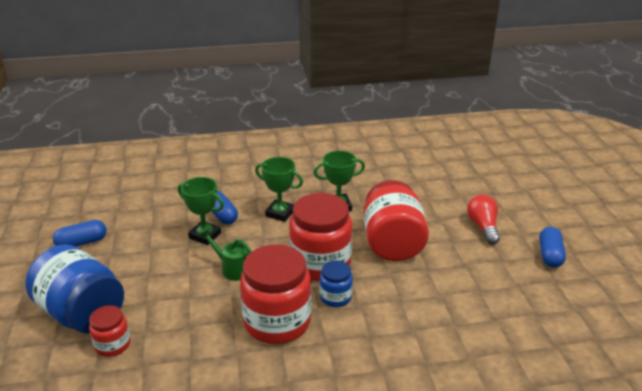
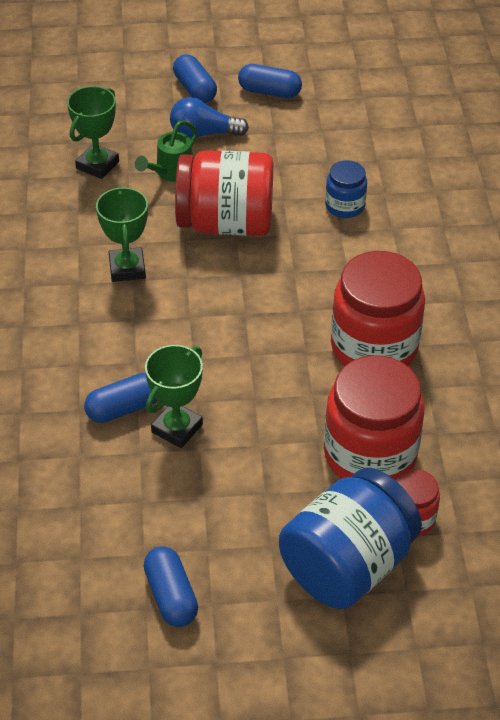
camera: 85 degrees left, 15 degrees up
(233, 268) = (262, 393): green watering can -> green watering can (171, 172)
(280, 213) = (132, 336): green trophy -> green trophy (97, 165)
(320, 263) = (261, 298): red jar -> red jar (370, 454)
(335, 297) = (331, 289): blue jar -> blue jar (345, 206)
(483, 227) = (203, 134): red light bulb -> blue light bulb
(531, 219) = (195, 89): none -> blue capsule

